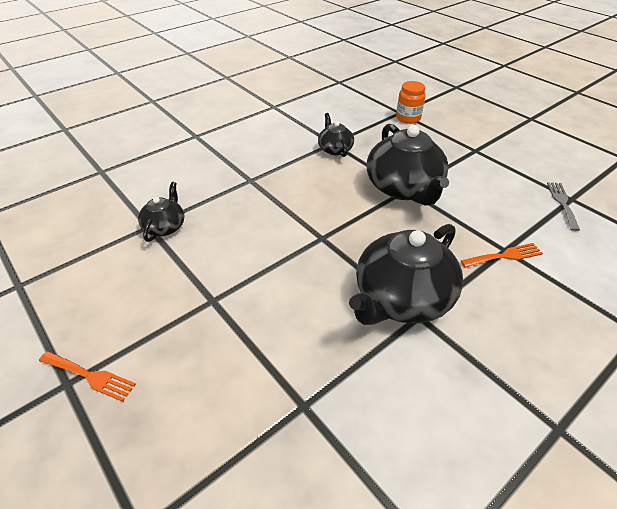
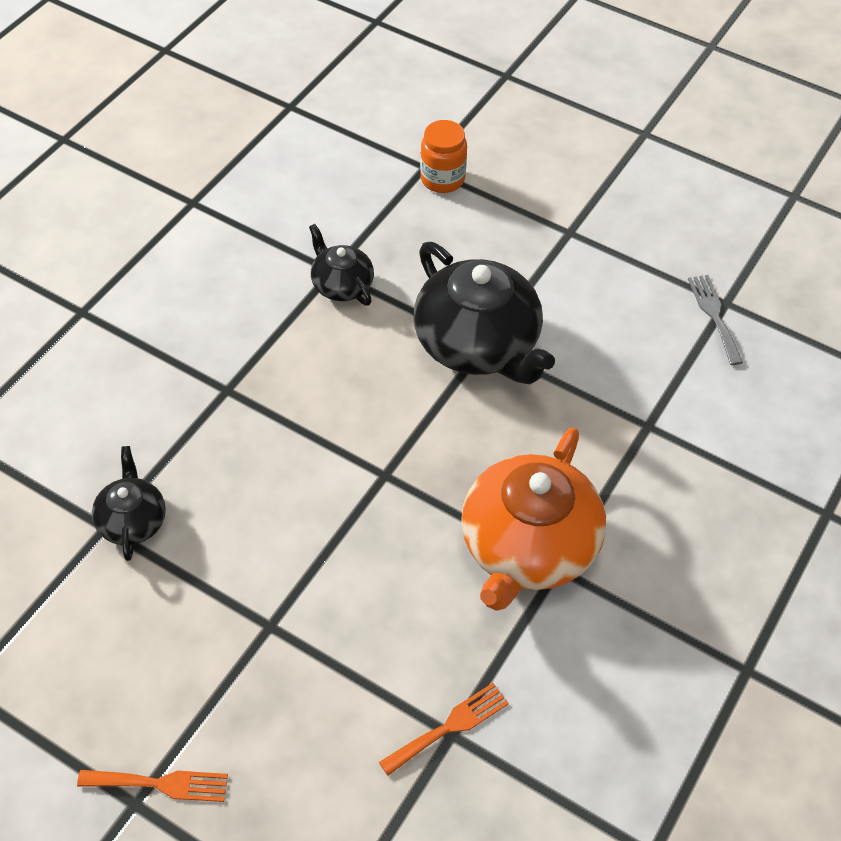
camera: 20 degrees left, 10 degrees up
(401, 298) = (527, 547): black teapot -> orange teapot
(504, 256) = (649, 436): orange fork -> orange fork (449, 727)

